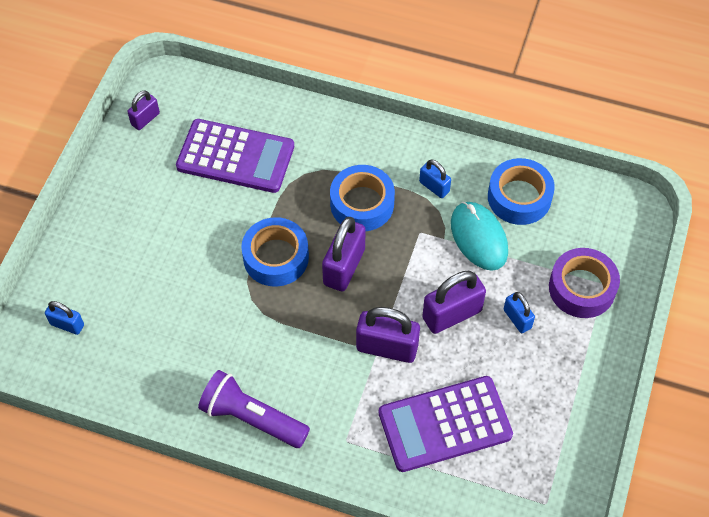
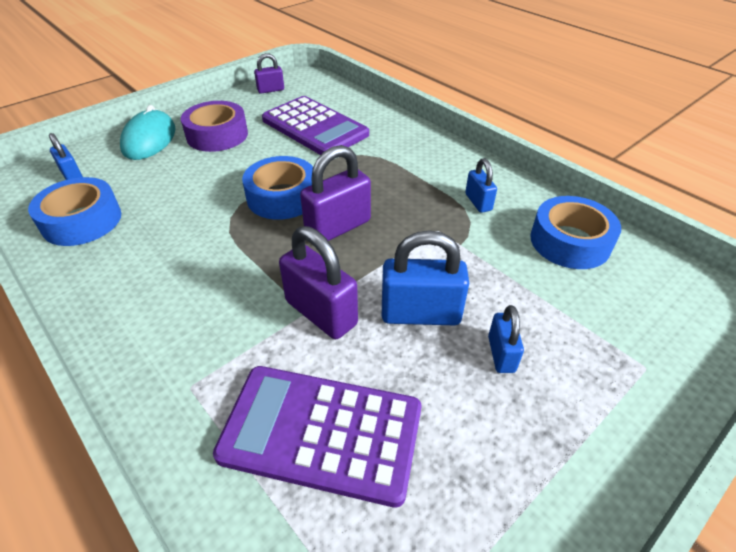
camera: 30 degrees right, 15 degrees down
(252, 418) = (123, 312): purple flashlight -> none
(362, 204) = (396, 190): blue tape -> blue tape (82, 221)
(452, 314) = (420, 314): purple padlock -> blue padlock
(479, 237) = (501, 258): turquoise mouse -> turquoise mouse (149, 139)
(582, 288) = (611, 359): purple tape -> purple tape (217, 135)

